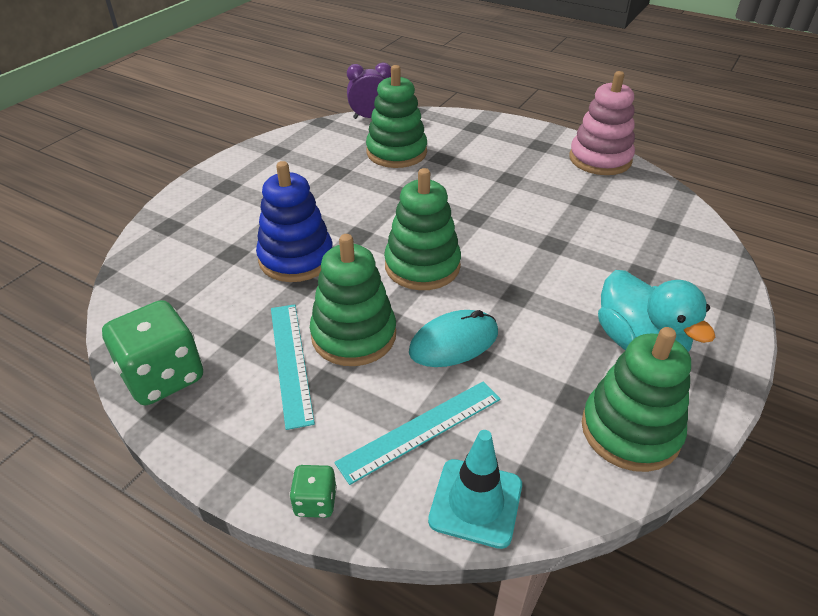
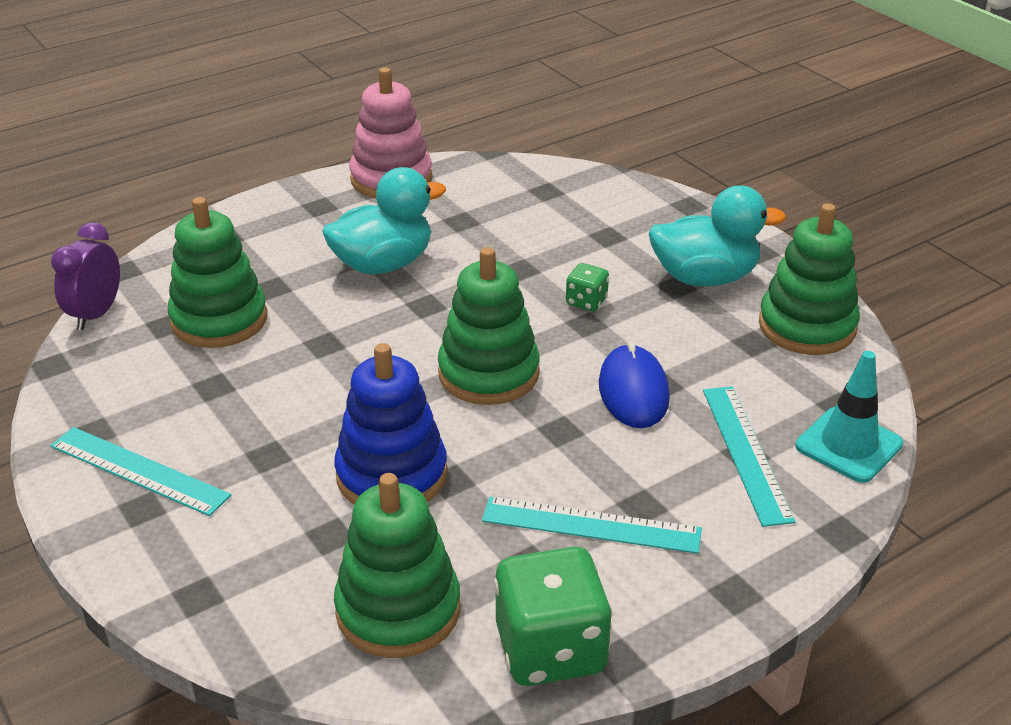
camera: 65 degrees left, 5 degrees down
(255, 174) = (139, 470): none -> turquoise ruler
(315, 502) = (806, 553): green dice -> green dice (586, 302)
(354, 335) = (576, 462): green stacking toy -> green stacking toy (398, 610)
(454, 342) = (633, 391): turquoise mouse -> blue mouse
(502, 187) = (383, 264): none -> turquoise duck

